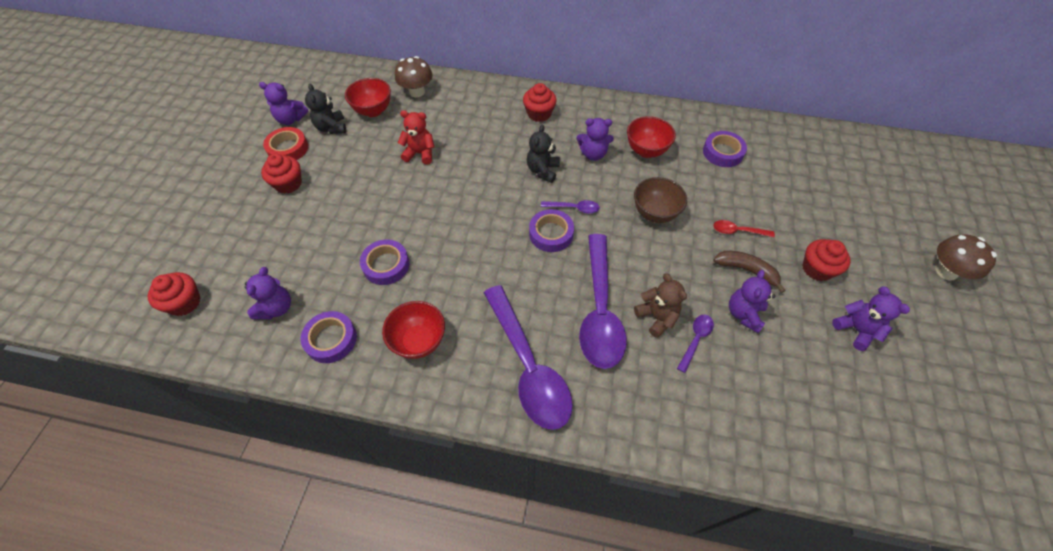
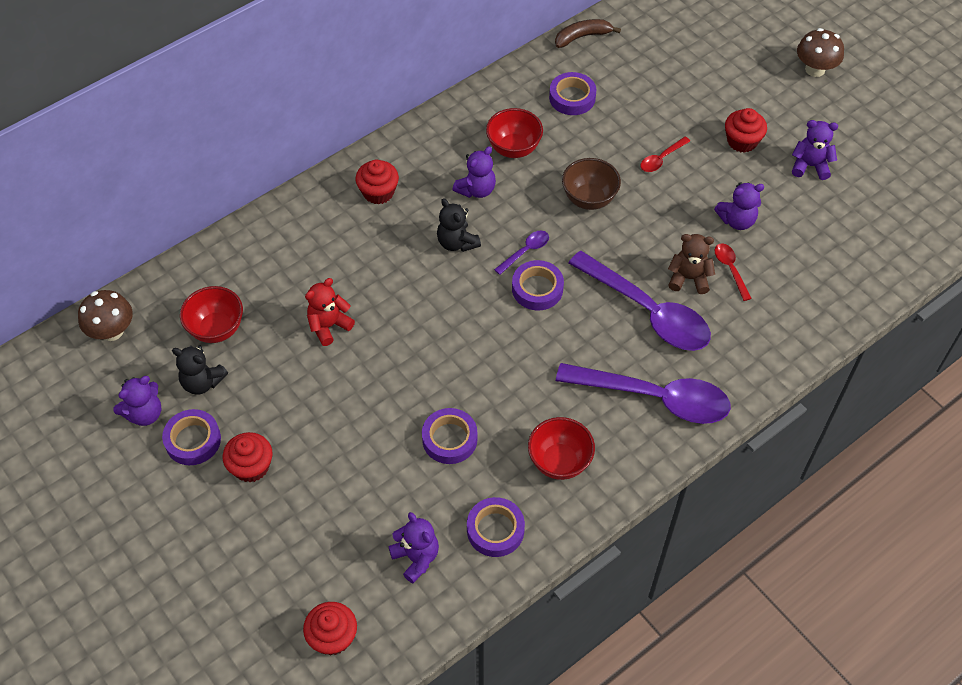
camera: 50 degrees left, 0 degrees up
(288, 148) = (193, 440): red tape -> purple tape
(417, 92) = (229, 272): brown mushroom -> brown mushroom (112, 331)
(695, 340) = (730, 269): purple spoon -> red spoon
(744, 314) = (737, 220): purple teddy bear -> purple teddy bear turned 75 degrees counterclockwise
(746, 270) = (702, 185): brown banana -> brown banana (582, 37)

